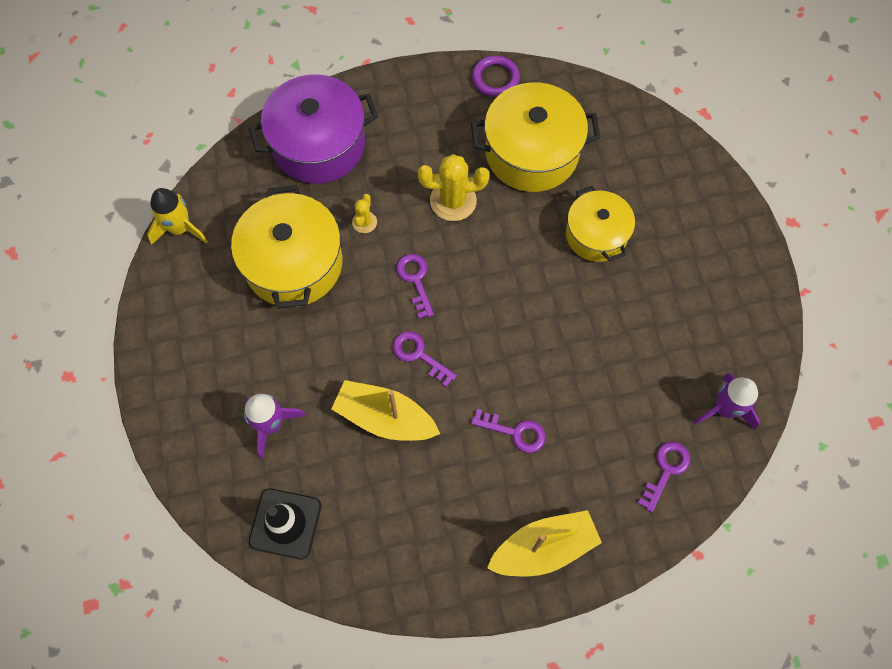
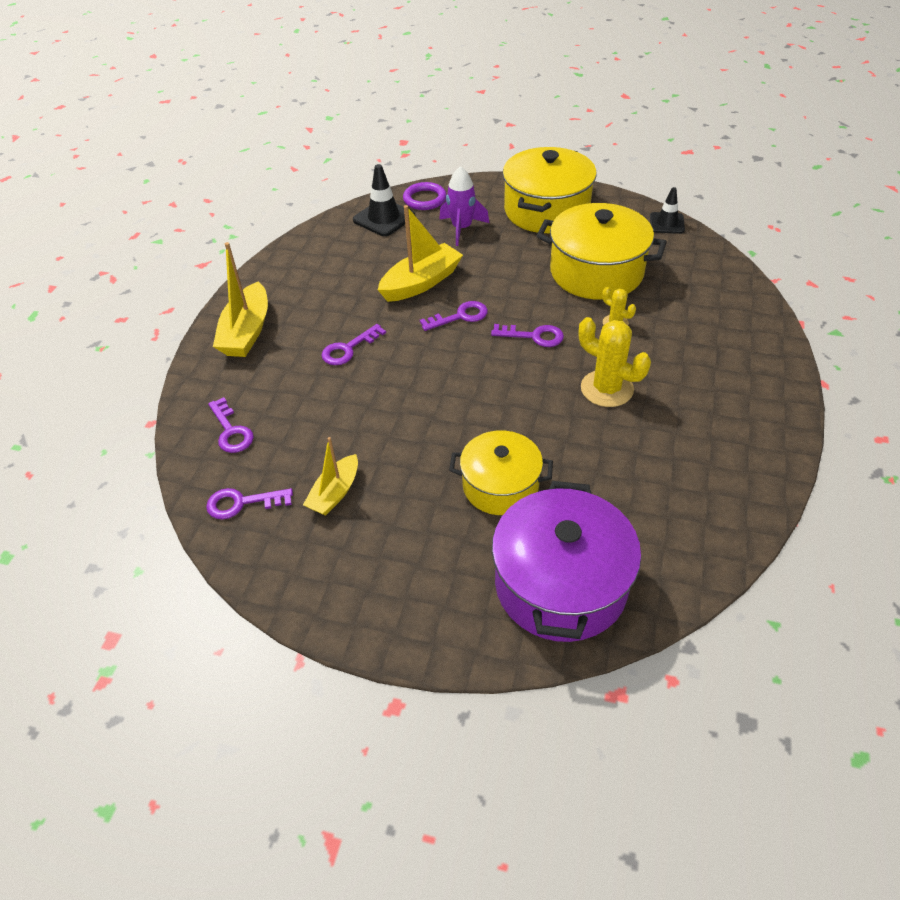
camera: 120 degrees right, 20 degrees down
(180, 228) = (667, 223): yellow rocket -> black traffic cone
(318, 144) = (721, 318): purple pot -> purple pot (560, 584)
(453, 201) = (607, 389): yellow cactus -> yellow cactus turned 75 degrees counterclockwise
(495, 78) = (761, 481): purple ring -> purple ring (424, 199)
(531, 152) = (637, 473): yellow pot -> yellow pot (546, 210)
(673, 346) = (335, 493): none -> yellow boat
(724, 409) = (242, 503): purple rocket -> purple key

